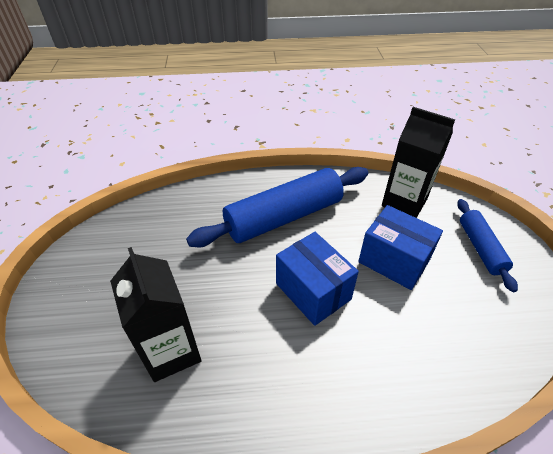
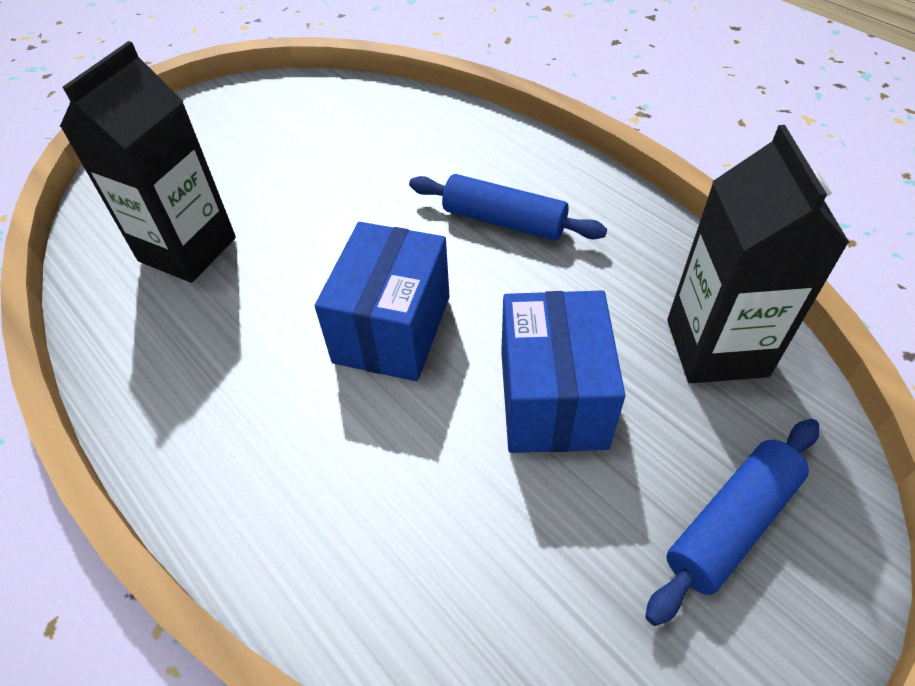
camera: 55 degrees right, 5 degrees up
(284, 217) = (504, 221): blue rolling pin -> blue rolling pin, size x0.55

